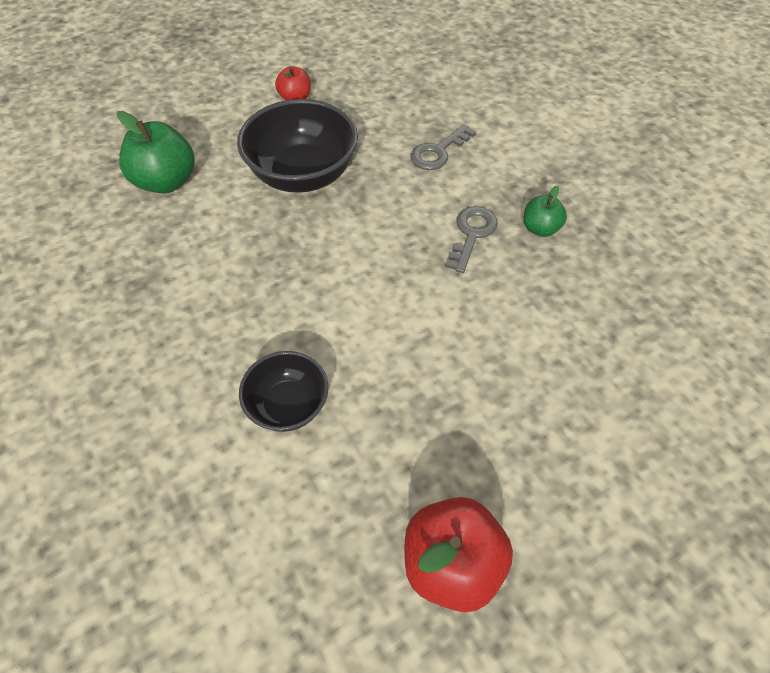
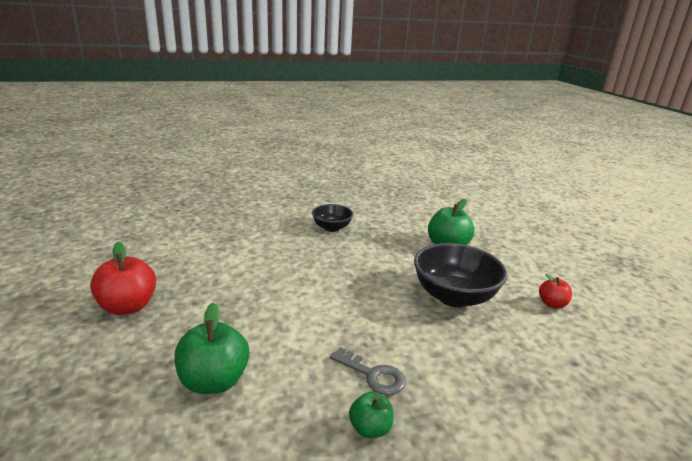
camera: 100 degrees right, 30 degrees down
(288, 405) = (260, 269): black bowl -> black bowl (331, 228)
(438, 152) = (488, 378): grey key -> none
(544, 372) = (214, 381): none -> green apple

